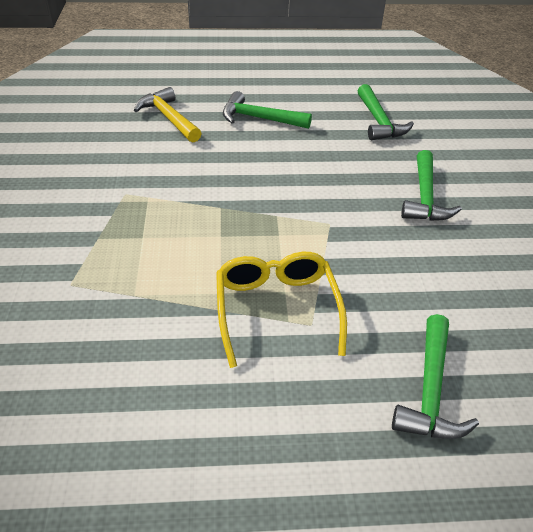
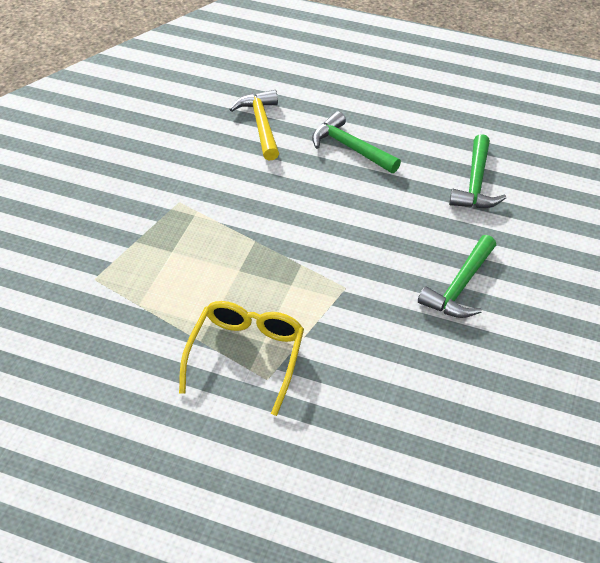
camera: 25 degrees right, 5 degrees up
(430, 390) = (329, 469): green hammer -> none

